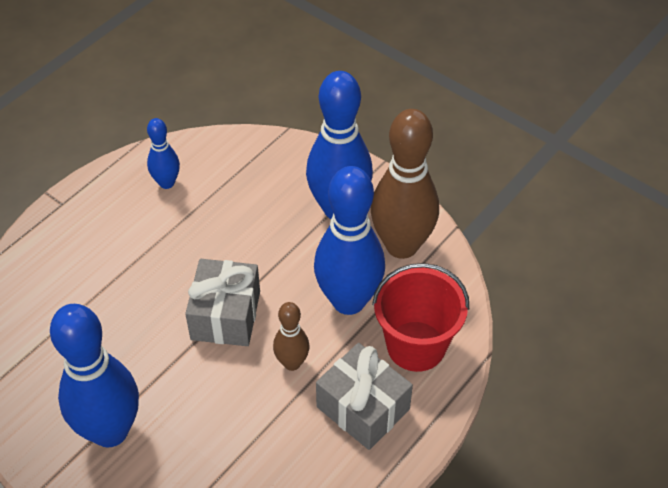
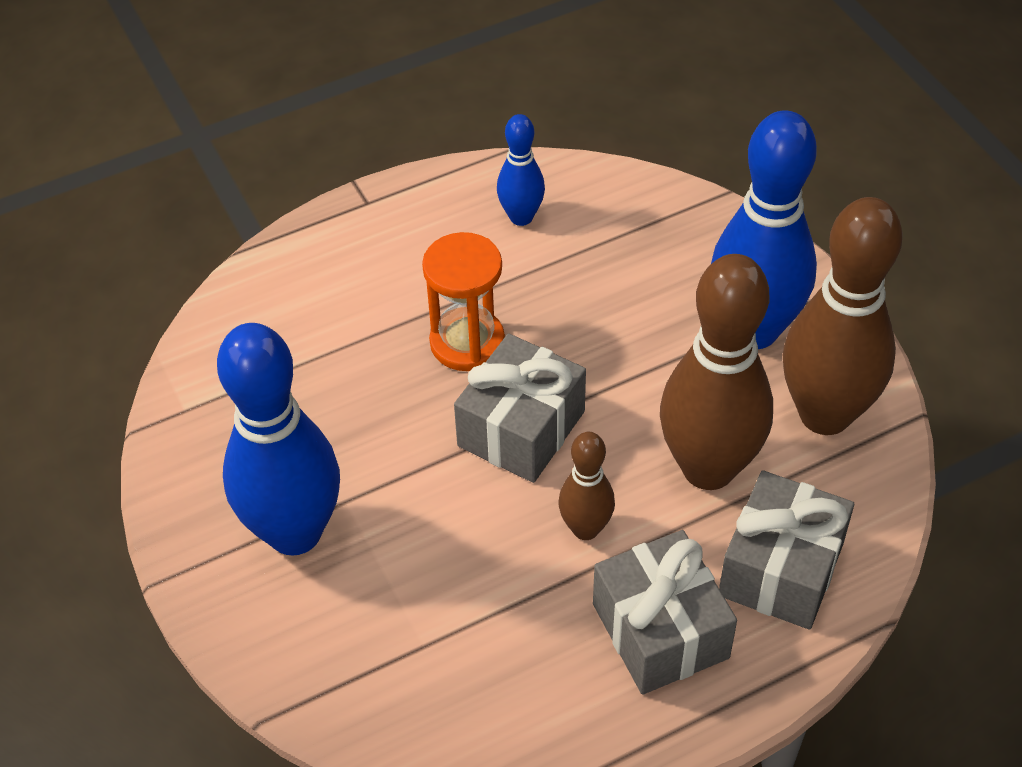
camera: 25 degrees right, 0 degrees up
(167, 273) = (467, 342): none -> orange hourglass
(348, 301) = (708, 468): blue bowling pin -> brown bowling pin
(416, 346) = (781, 569): red bucket -> grey gift

